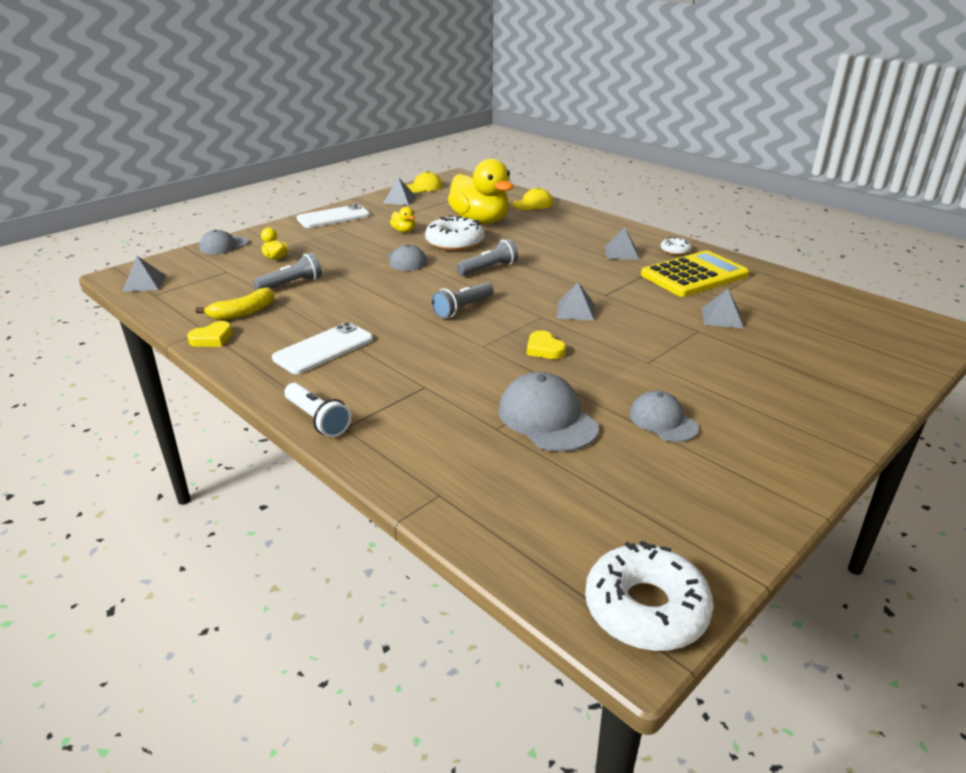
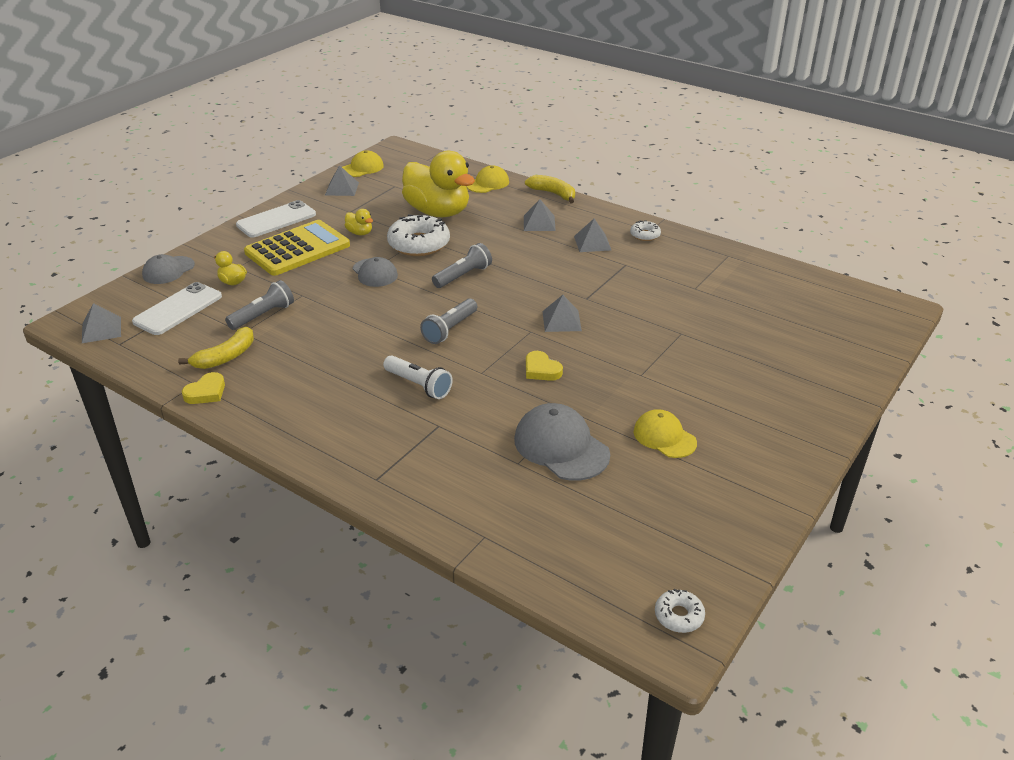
camera: 10 degrees left, 5 degrees up
(317, 419) = (347, 473): white flashlight -> white flashlight (418, 385)
(323, 349) = (325, 392): white phone -> white phone (178, 309)
(592, 215) = (553, 194): none -> yellow banana
(645, 608) = (679, 616): white donut -> white donut, size x0.49
(663, 421) = (664, 437): grey cap -> yellow cap
(694, 275) = (668, 265): yellow calculator -> yellow calculator (297, 249)
(722, 317) = (701, 315): grey pyramid -> grey pyramid (539, 223)

